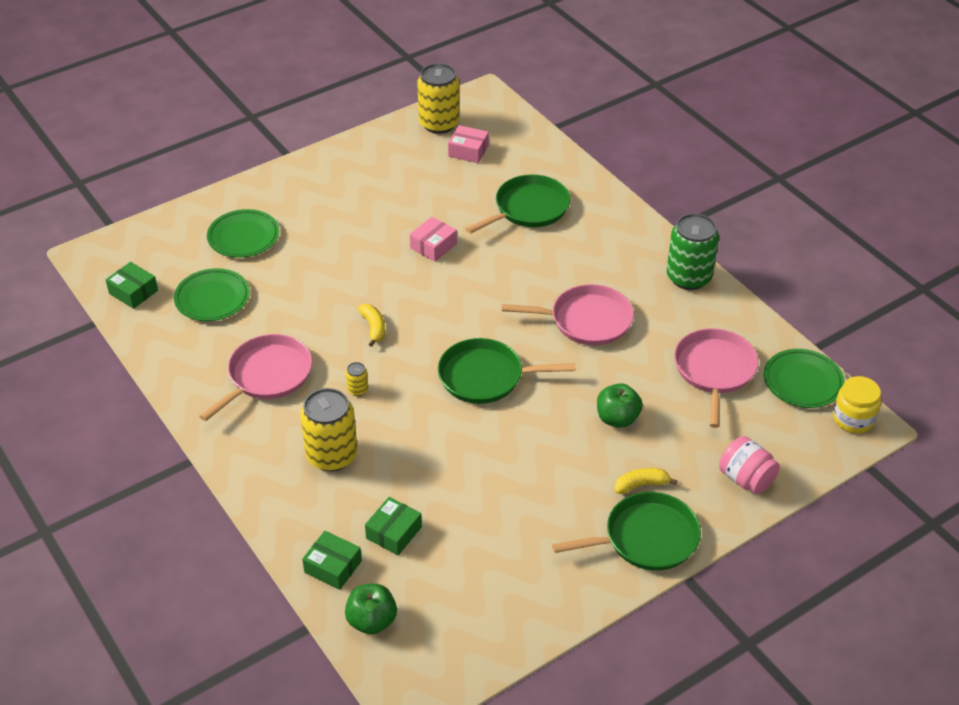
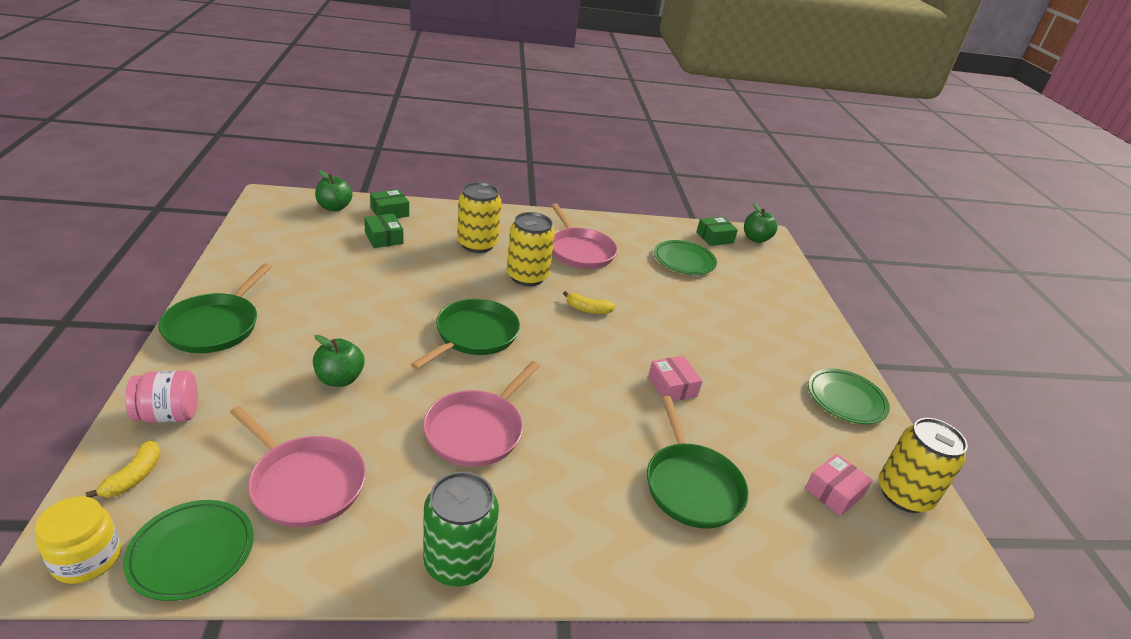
camera: 115 degrees right, 10 degrees down
(106, 263) = (755, 239): none -> green apple
(243, 237) = (753, 297): green plate -> green plate (846, 399)
(357, 389) = (527, 276): yellow can -> yellow can, size x2.35
(641, 485) = (260, 352): yellow banana -> yellow banana (134, 477)

